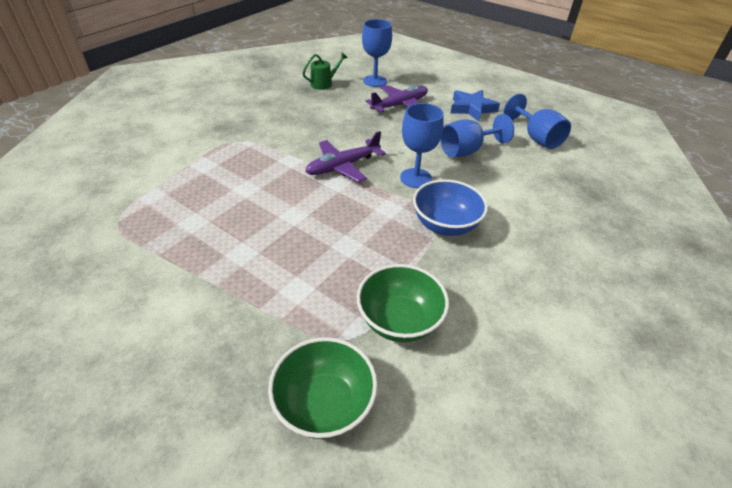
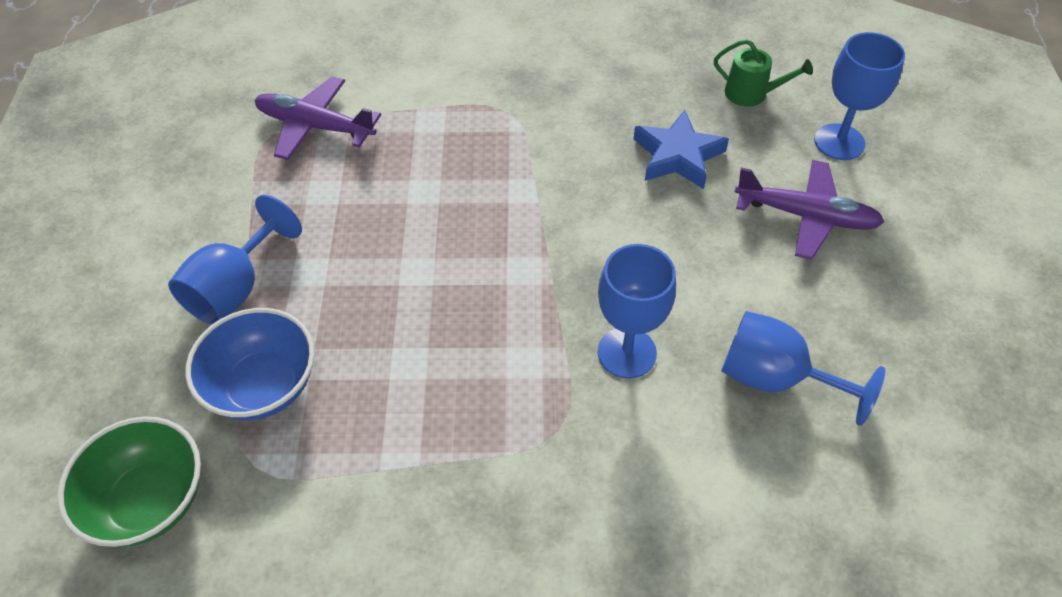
camera: 55 degrees right, 10 degrees up
(343, 166) = (567, 252): purple plane -> purple plane (316, 127)
(399, 321) = (319, 503): green bowl -> none
(445, 225) = (550, 452): blue bowl -> blue bowl (263, 386)
(472, 108) = (921, 316): blue star -> blue star (677, 156)
(536, 138) = (940, 464): blue goblet -> blue goblet (235, 289)

